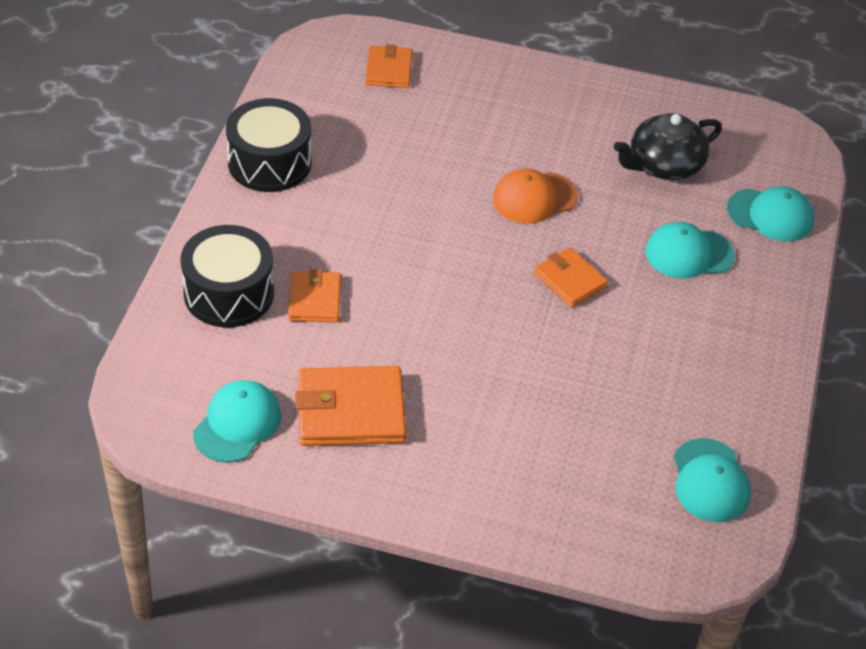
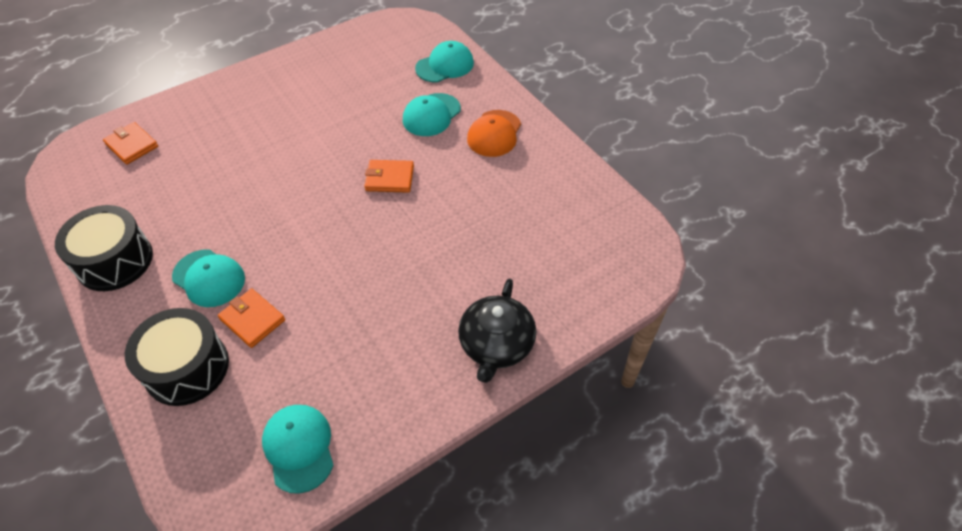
camera: 45 degrees left, 5 degrees up
(350, 411) = (361, 367): orange wallet -> none
(534, 198) = (313, 150): orange cap -> orange cap (494, 133)
(664, 165) = (361, 80): black teapot -> black teapot (496, 345)
(710, 481) = (592, 220): turquoise cap -> turquoise cap (209, 278)

